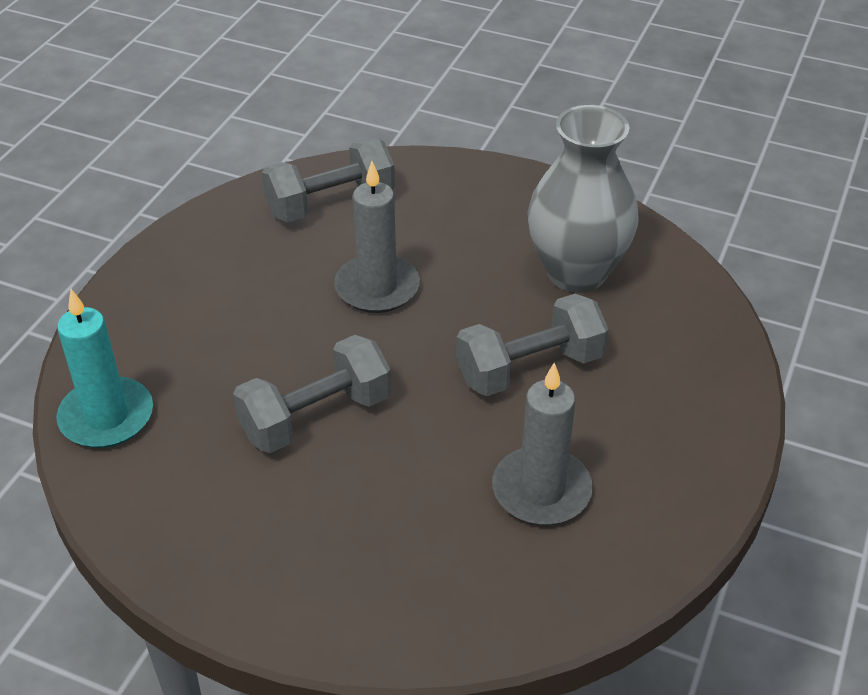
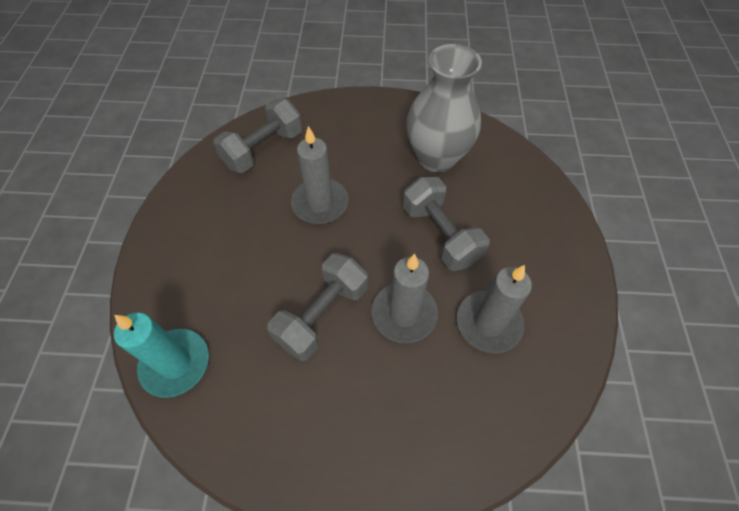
camera: 20 degrees left, 15 degrees up
(427, 446) = (404, 314): none -> grey candle
(530, 368) = (440, 235): grey dumbbell -> grey dumbbell turned 75 degrees counterclockwise

